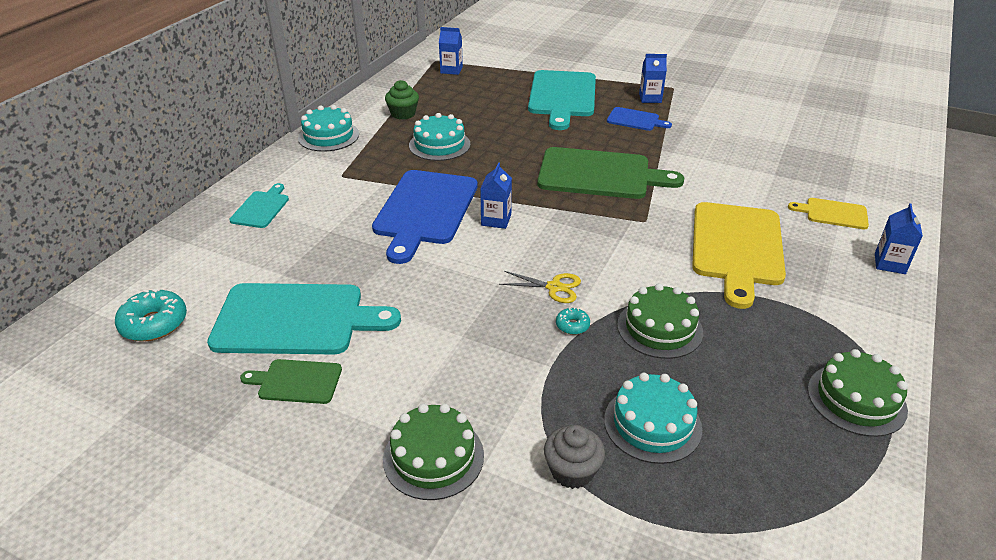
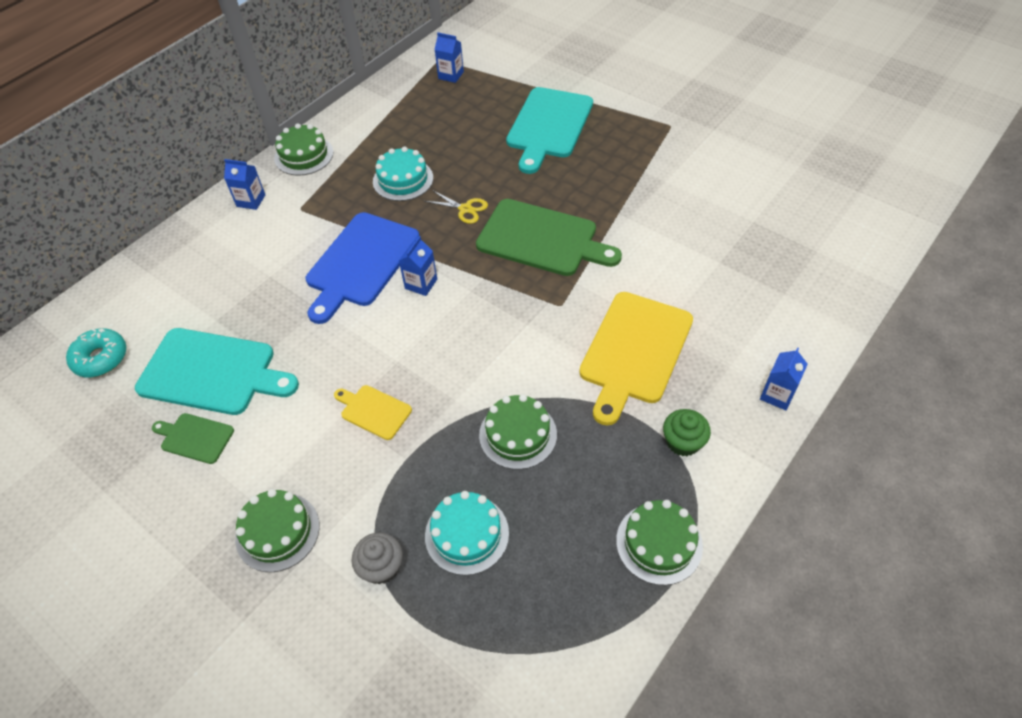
camera: 15 degrees right, 15 degrees up
(261, 208) = (219, 240): turquoise cutting board -> none
(328, 136) = (304, 155): turquoise cake -> green cake
(403, 114) = (382, 133): green cupcake -> green cupcake (683, 442)
(554, 287) = (442, 372): yellow scissors -> yellow scissors (465, 209)
(572, 325) = (441, 418): turquoise donut -> none
(635, 120) = (610, 168): blue cutting board -> none
(650, 98) = (639, 139): blue carton -> blue carton (251, 200)
(833, 213) = (753, 323): yellow cutting board -> yellow cutting board (374, 411)

